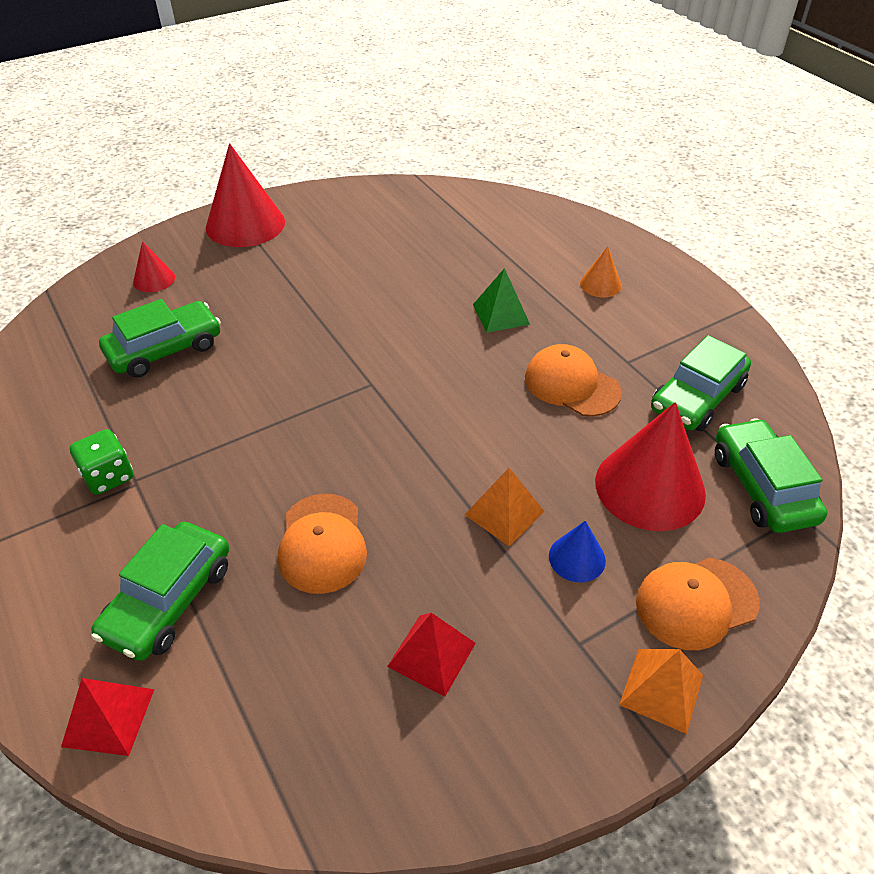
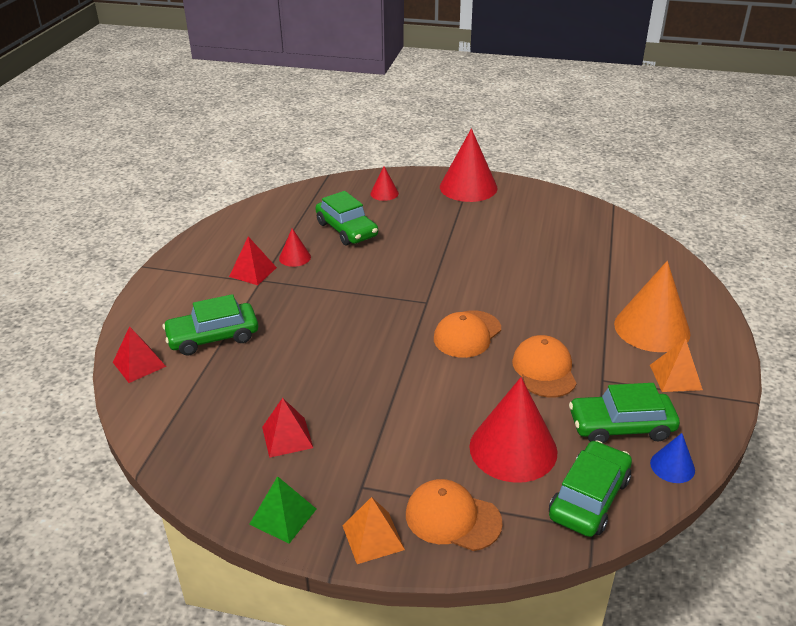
camera: 45 degrees right, 10 degrees down
(108, 476) = (253, 272): green dice -> red pyramid
(142, 423) = (295, 257): none -> red cone
(165, 349) = (347, 229): green car -> green car turned 45 degrees clockwise
(322, 543) = (303, 358): orange cap -> orange cap (467, 334)
(500, 314) = (555, 309): green pyramid -> green pyramid (283, 516)
(504, 513) = (410, 405): orange pyramid -> orange pyramid (675, 377)
(577, 558) = (417, 451): blue cone -> blue cone (672, 466)
(600, 284) = (652, 328): orange cone -> orange cone, size x2.07

